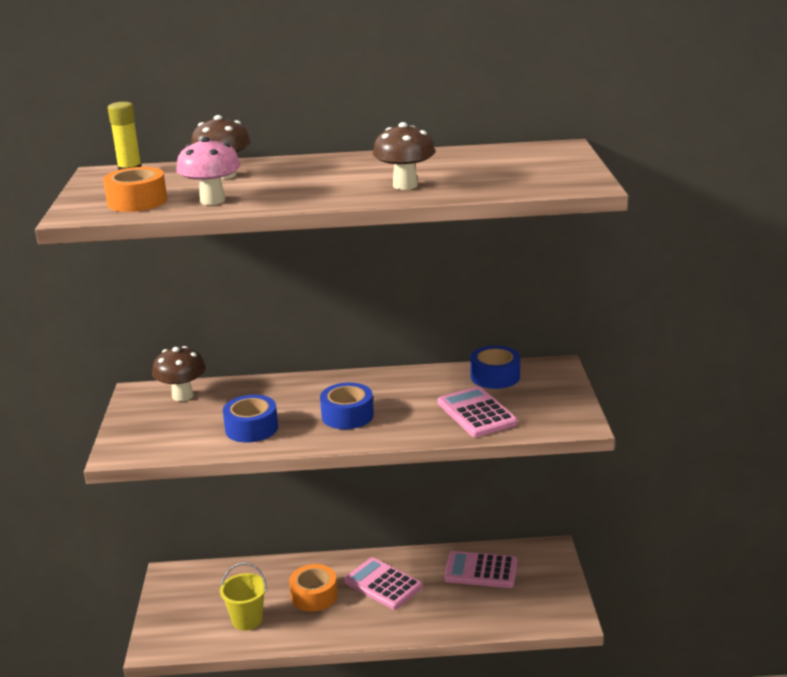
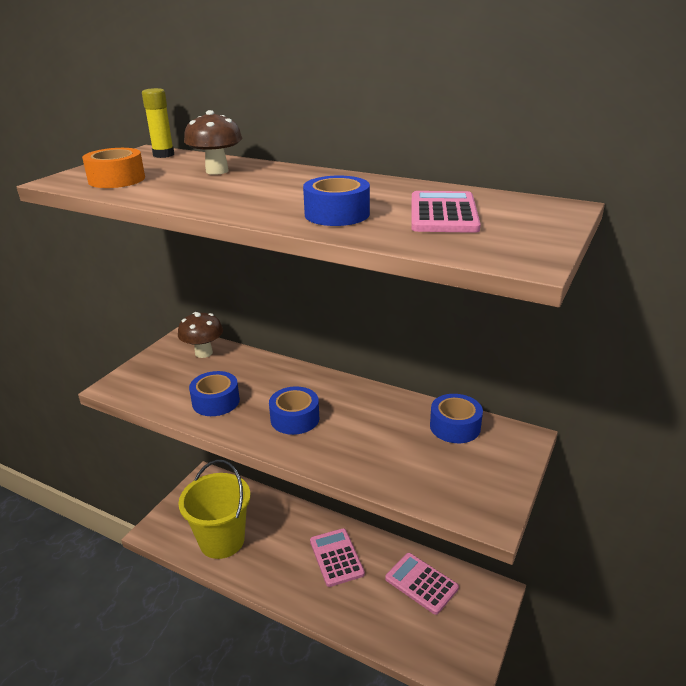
camera: 30 degrees right, 5 degrees up
(212, 200) = (164, 191): pink mushroom -> none
(247, 620) = (222, 540): yellow bucket -> yellow bucket, size x1.81
(314, 595) = (281, 542): orange tape -> none
(405, 185) = (337, 214): brown mushroom -> blue tape
(476, 413) = (402, 461): pink calculator -> pink calculator (443, 214)

